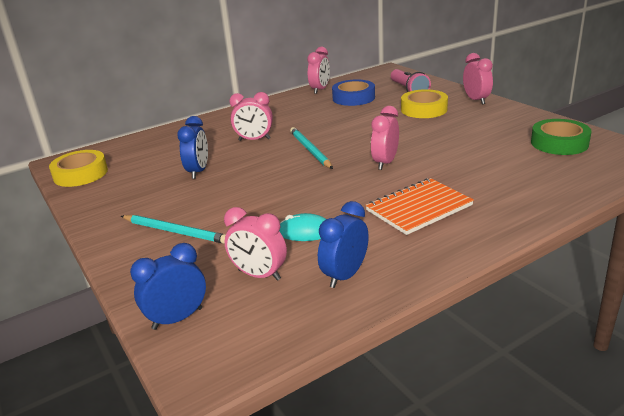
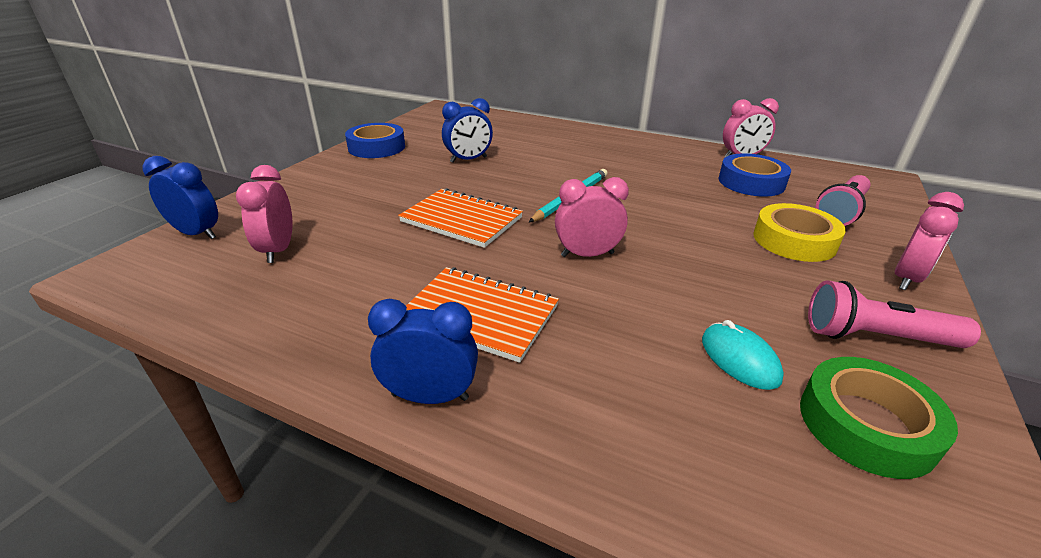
camera: 55 degrees right, 5 degrees up
(80, 174) = (426, 120): yellow tape -> none
(108, 207) = (376, 147): none -> blue tape
(175, 231) = (346, 186): turquoise pencil -> none
(254, 139) = (564, 162): pink clock -> none
(296, 192) = (461, 220): none -> orange notebook
(305, 231) = (376, 250): turquoise mouse -> turquoise mouse (739, 359)
(345, 275) = (288, 302): blue clock -> blue clock (430, 396)
(511, 121) = (876, 337): none -> pink flashlight

